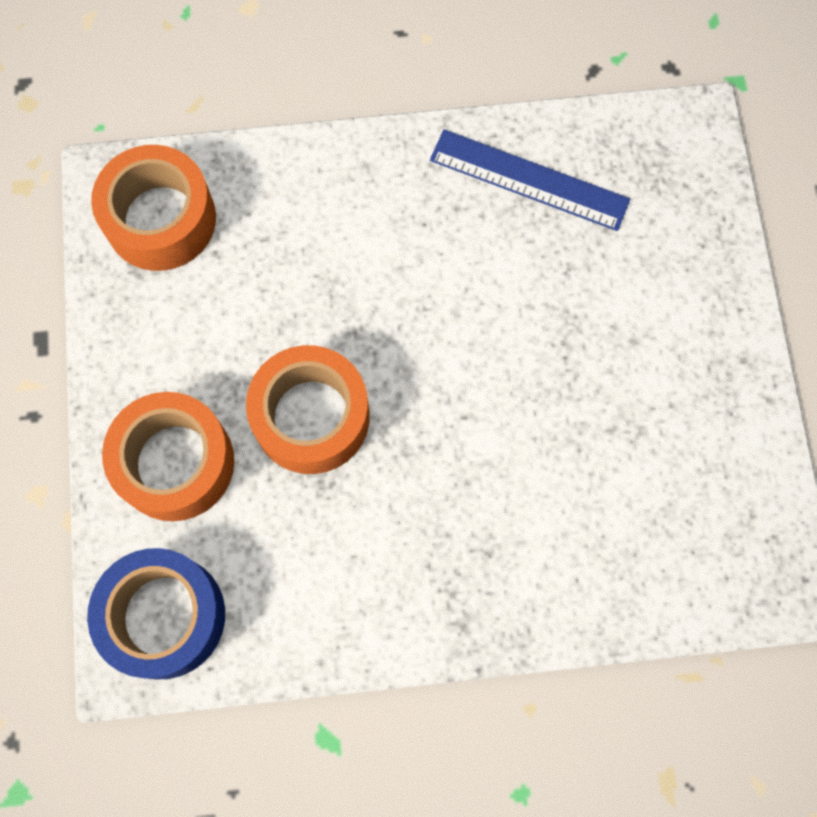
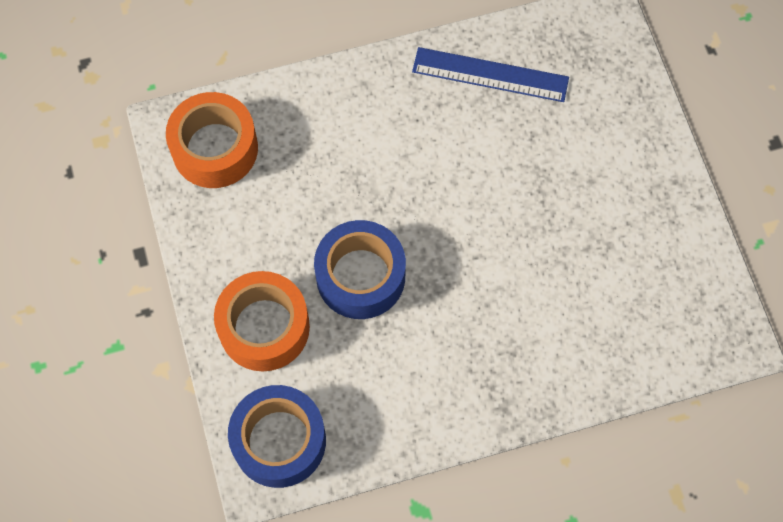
camera: 10 degrees left, 5 degrees down
(311, 417) = (360, 276): orange tape -> blue tape

